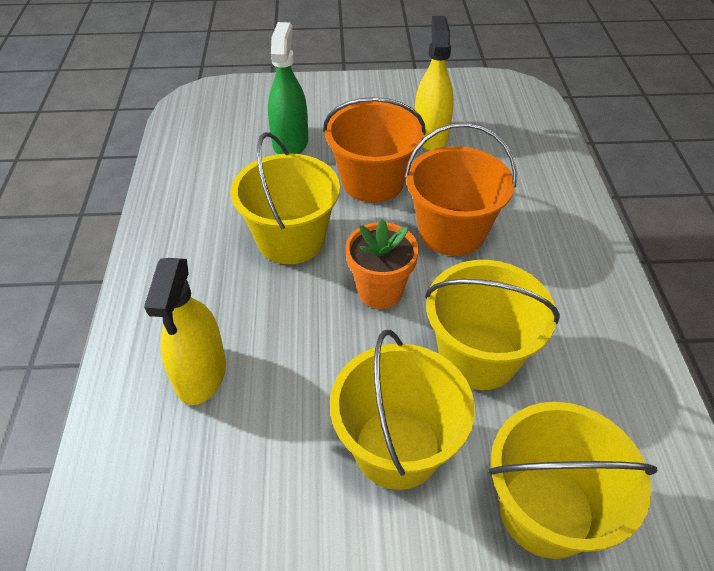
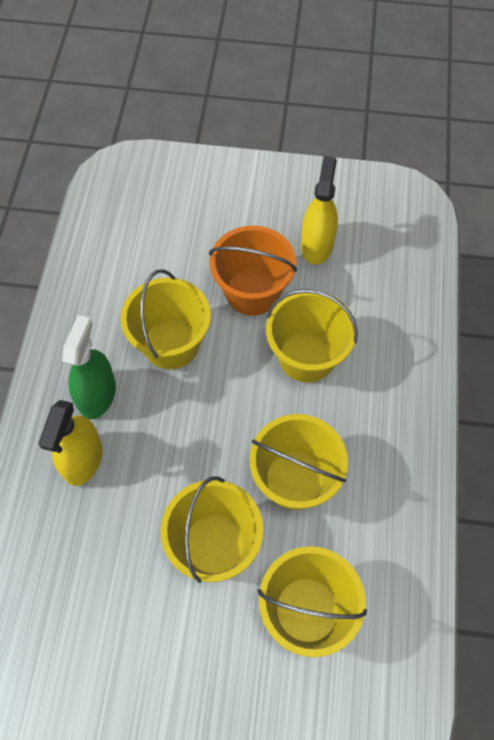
camera: 10 degrees right, 15 degrees up
(290, 143) = (189, 235): green spray bottle -> green spray bottle (97, 395)
(380, 291) = (232, 407): orange flower pot -> none
(452, 231) = (306, 356): orange bucket -> yellow bucket

